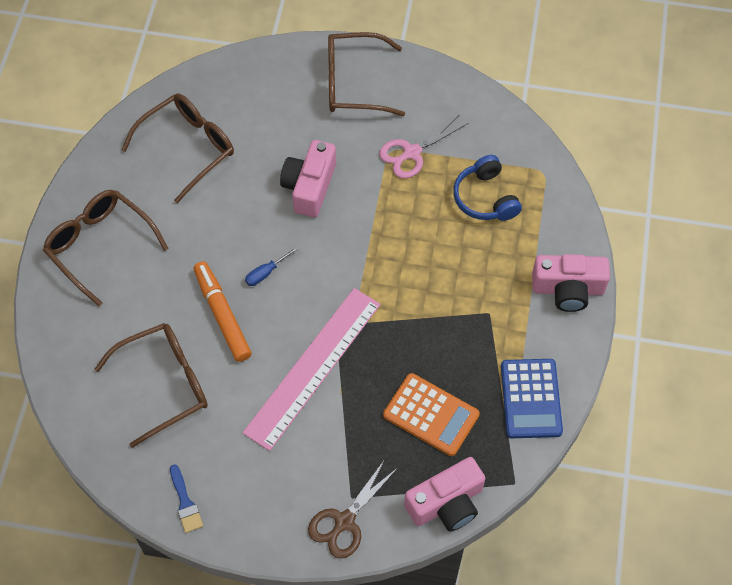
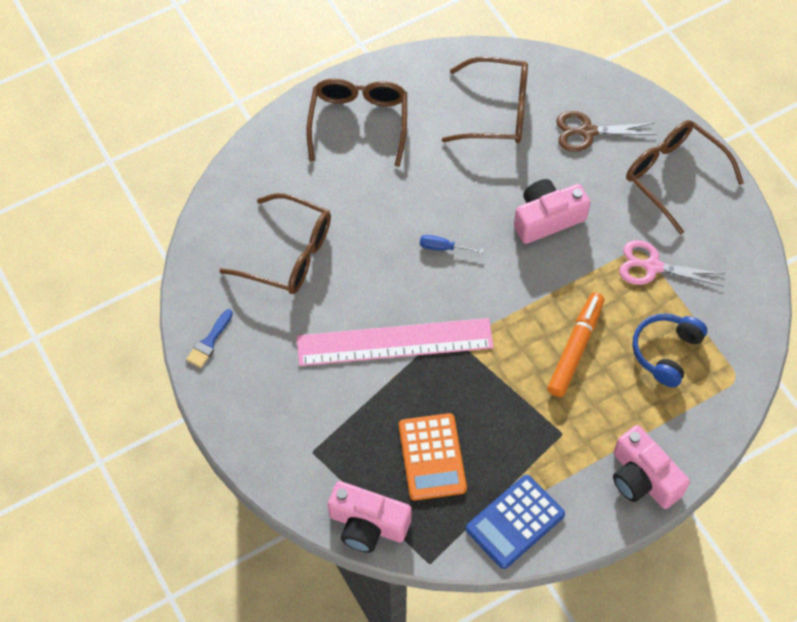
camera: 50 degrees right, 0 degrees up
(222, 315) = (379, 246): orange marker -> orange marker (575, 348)
(344, 522) = (288, 462): brown scissors -> brown scissors (587, 132)

